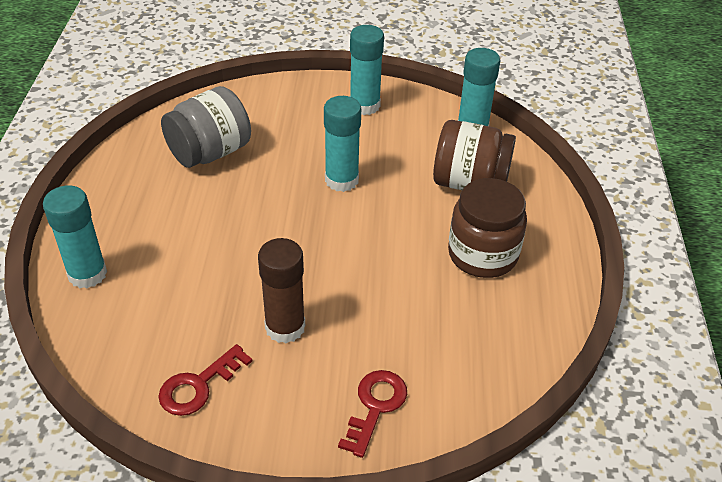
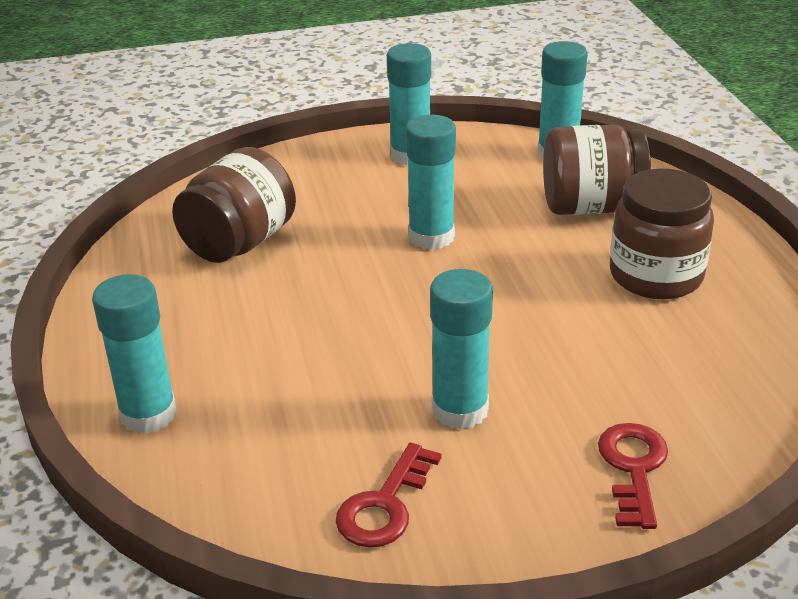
camera: 15 degrees left, 10 degrees down
(210, 152) = (239, 243): grey jar -> brown jar
(285, 327) = (460, 410): brown glue stick -> turquoise glue stick

